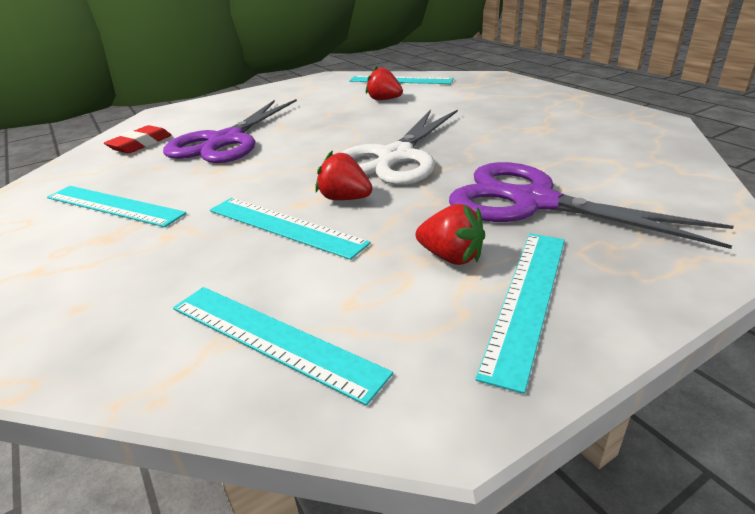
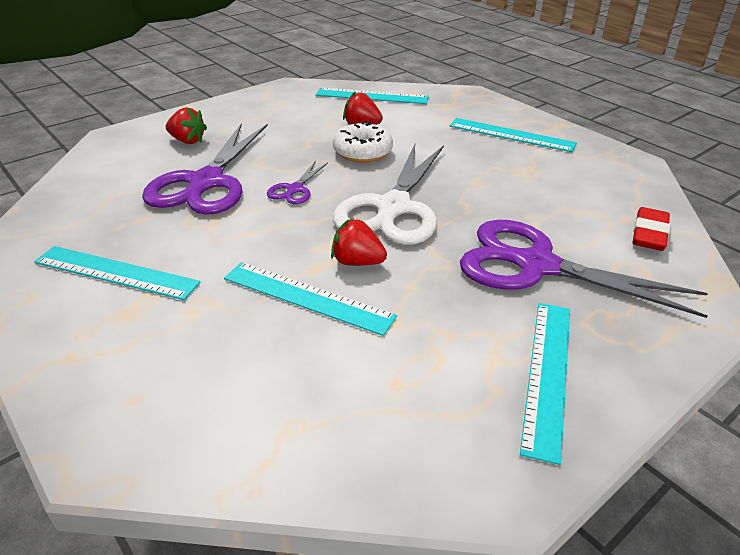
camera: 10 degrees left, 5 degrees up
(140, 144) = (109, 186): red eraser -> red eraser (649, 234)
(272, 338) = (337, 424): turquoise ruler -> turquoise ruler (511, 135)
(304, 145) = (294, 189): none -> purple scissors
(378, 118) = (362, 152): none -> white donut
(451, 257) = (474, 330): red strawberry -> red strawberry (187, 141)

